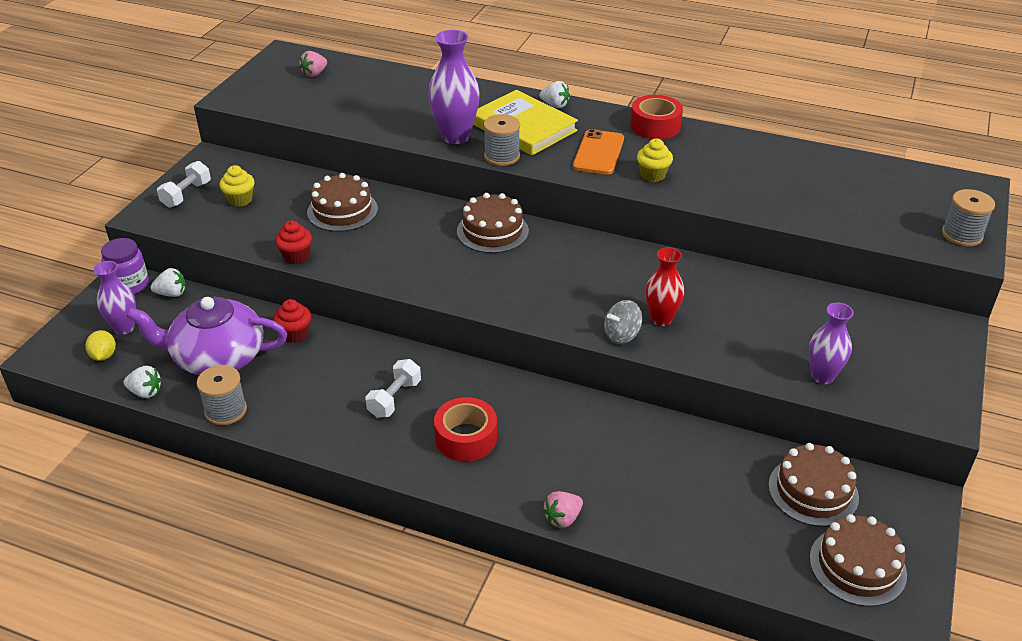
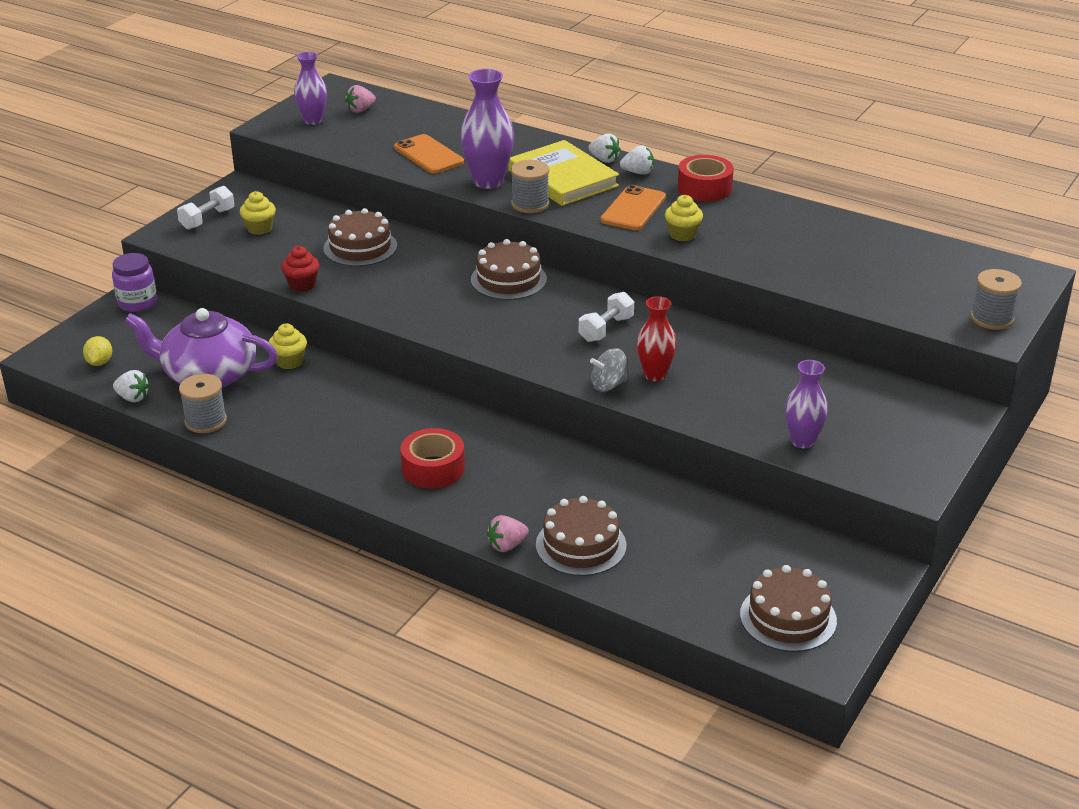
camera: 10 degrees right, 5 degrees down
(124, 328) = (124, 340): purple vase -> purple vase (313, 120)
(172, 294) = (177, 314): white strawberry -> white strawberry (638, 172)
(295, 334) = (289, 362): red cupcake -> yellow cupcake
(391, 114) = (428, 155): none -> orange phone
(394, 398) = (373, 428): white dumbbell -> white dumbbell (606, 329)
(813, 491) = (769, 551): brown cake -> brown cake (581, 545)

